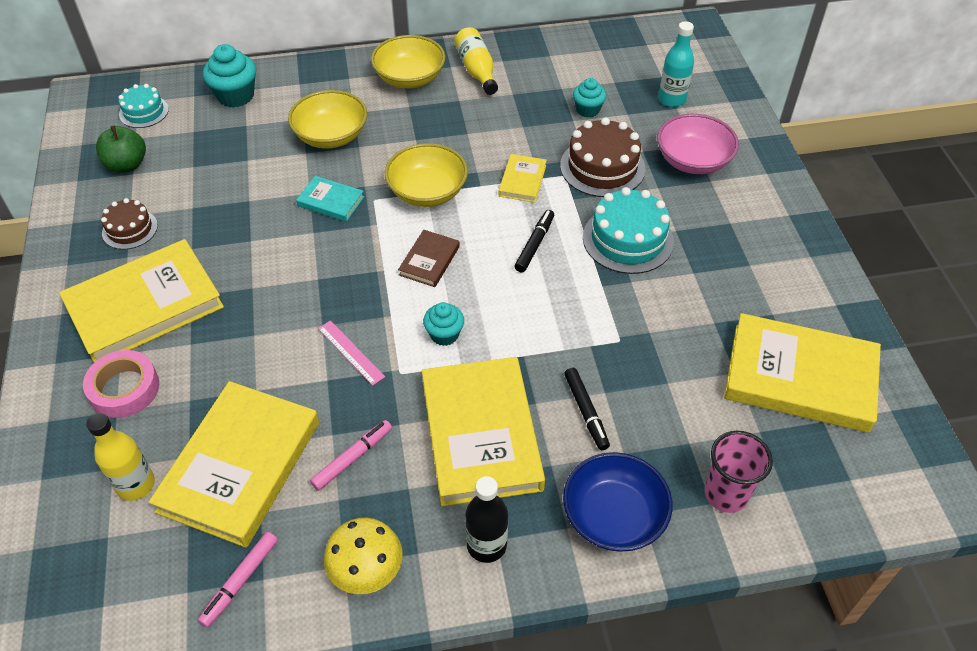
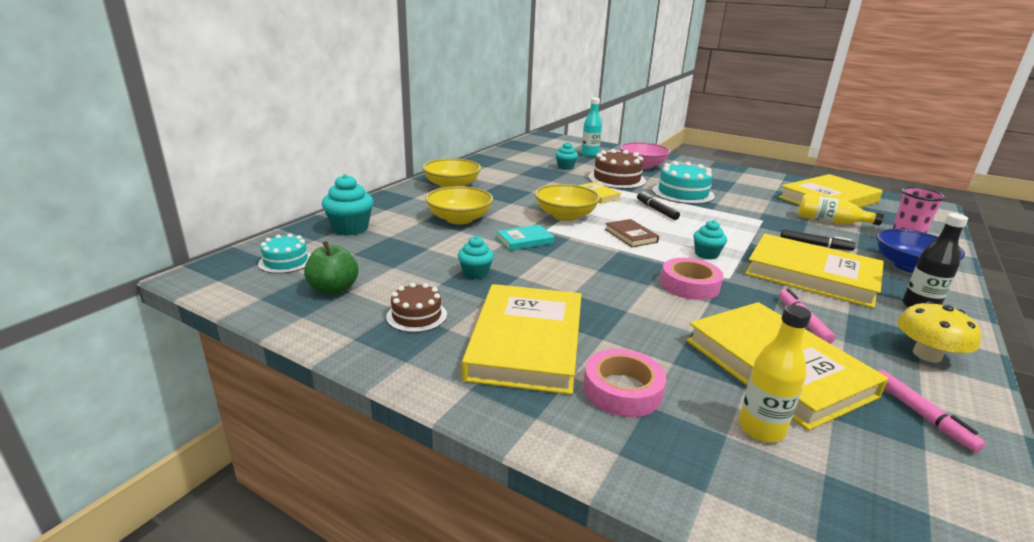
camera: 50 degrees left, 25 degrees down
(229, 214) = (475, 273): none -> turquoise cupcake
(351, 352) = (689, 285): pink ruler -> pink tape
(477, 70) = (482, 173): yellow bottle -> yellow bottle (831, 222)

